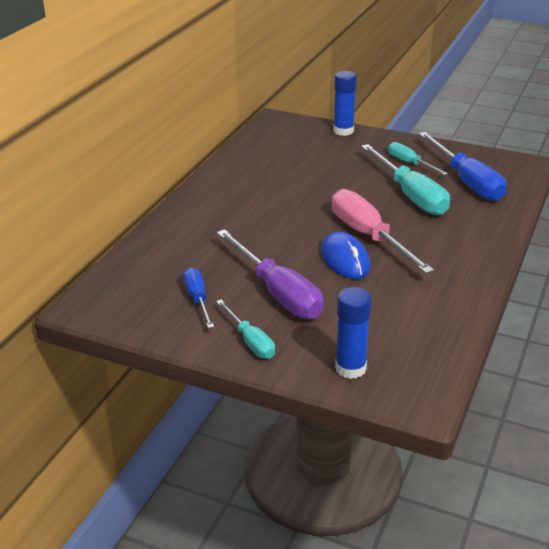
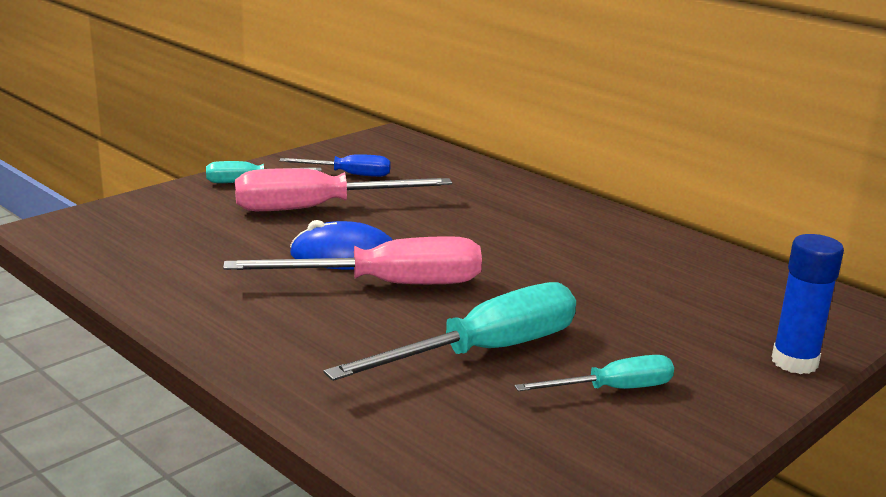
camera: 110 degrees right, 10 degrees down
(277, 293) = (317, 208): purple screwdriver -> pink screwdriver
(350, 368) = (144, 211): blue glue stick -> none
(410, 195) = (485, 352): turquoise screwdriver -> turquoise screwdriver turned 150 degrees clockwise
(467, 181) = (498, 426): blue screwdriver -> none

